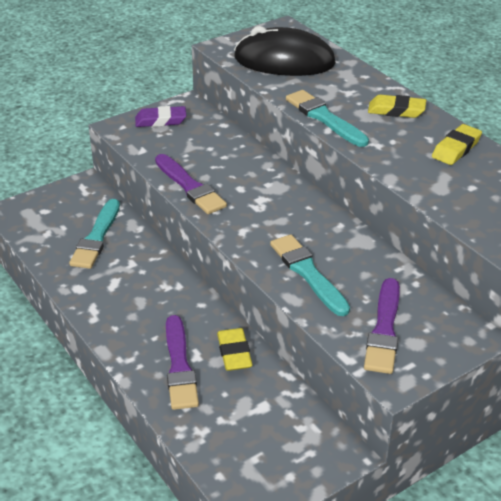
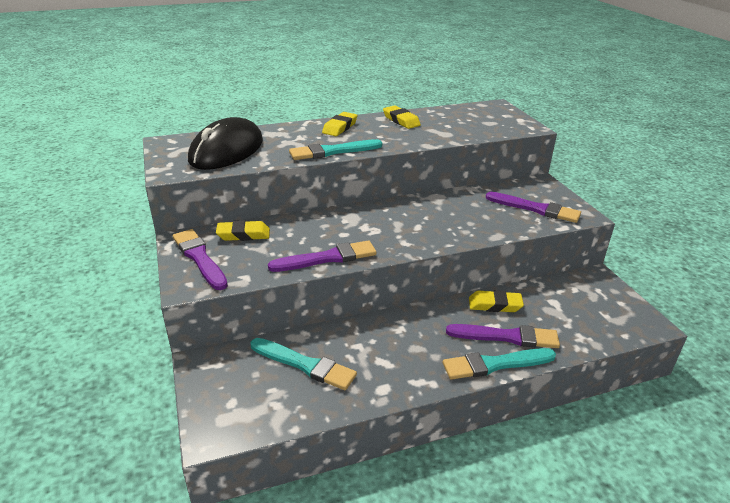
camera: 75 degrees left, 5 degrees down
(161, 121) = (199, 258): purple eraser -> purple brush
(209, 132) = (243, 235): none -> yellow eraser
(308, 273) = (469, 224): turquoise brush -> turquoise brush (495, 364)

